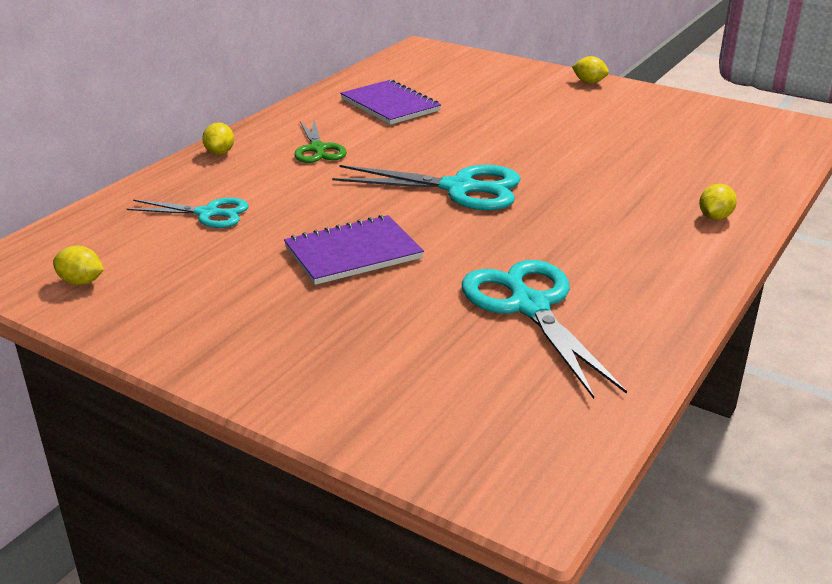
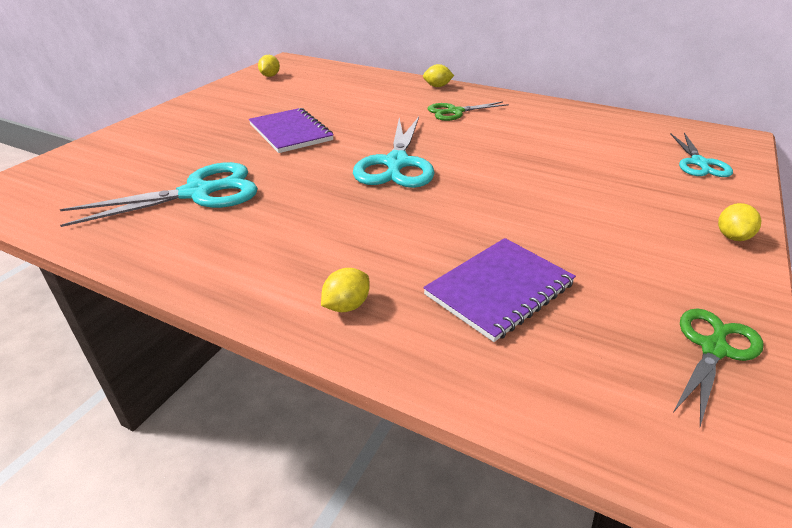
camera: 85 degrees right, 5 degrees up
(208, 213) = (347, 92): turquoise scissors -> turquoise scissors (699, 163)
(390, 105) = (562, 130): purple notebook -> purple notebook (499, 289)
(714, 217) = (346, 305): yellow lemon -> yellow lemon turned 75 degrees counterclockwise
(715, 111) = (713, 348): none -> green scissors

